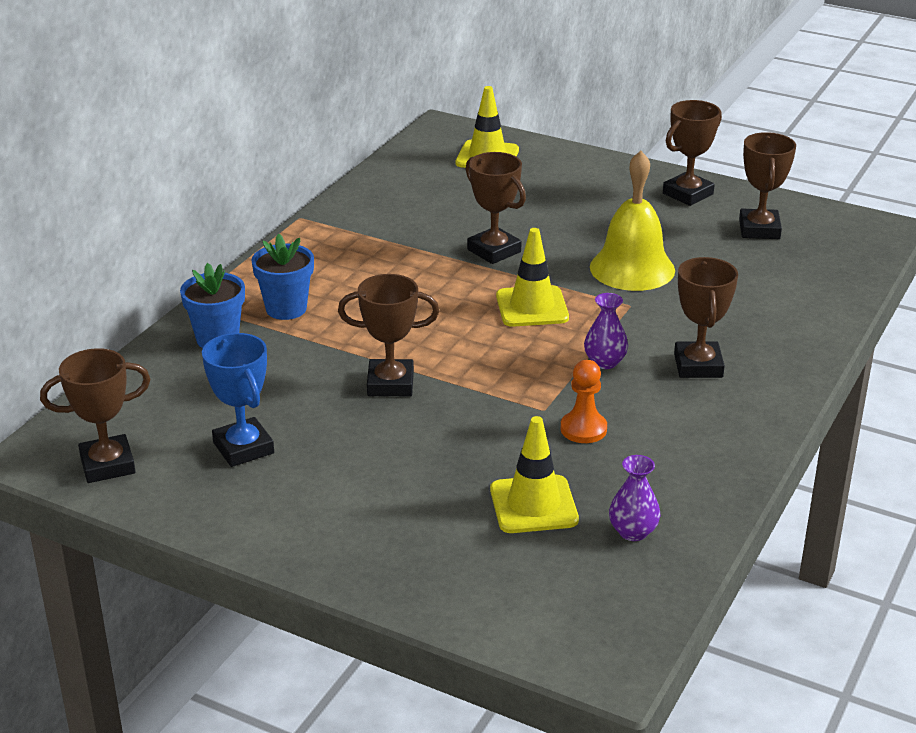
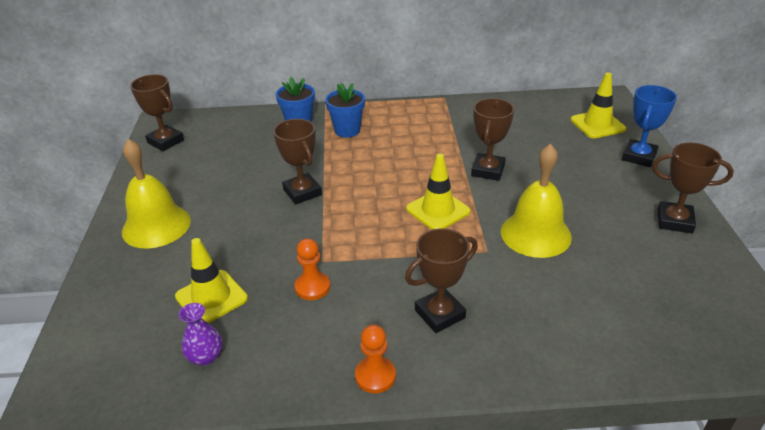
camera: 60 degrees right, 5 degrees up
(243, 448) = (204, 172): blue trophy -> blue trophy (639, 157)
(333, 518) = (156, 226): none -> yellow bell
(605, 362) = (402, 266): purple vase -> none
(750, 431) = (375, 376): none -> orange pawn
(759, 229) = (674, 276): brown trophy -> none

